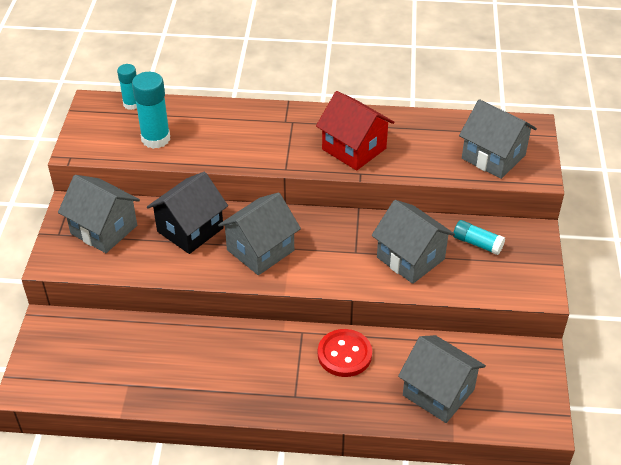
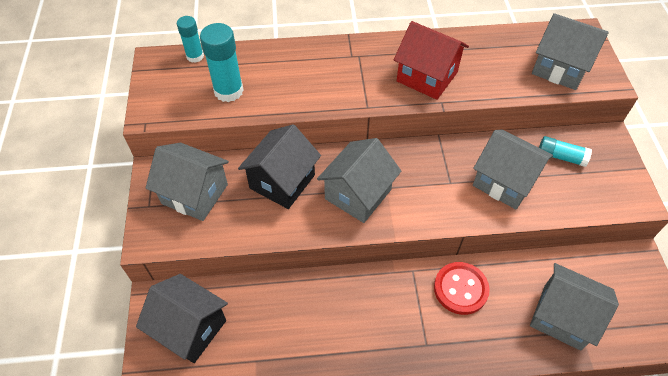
camera: 10 degrees left, 10 degrees up
(74, 349) = (190, 328): none -> black house

